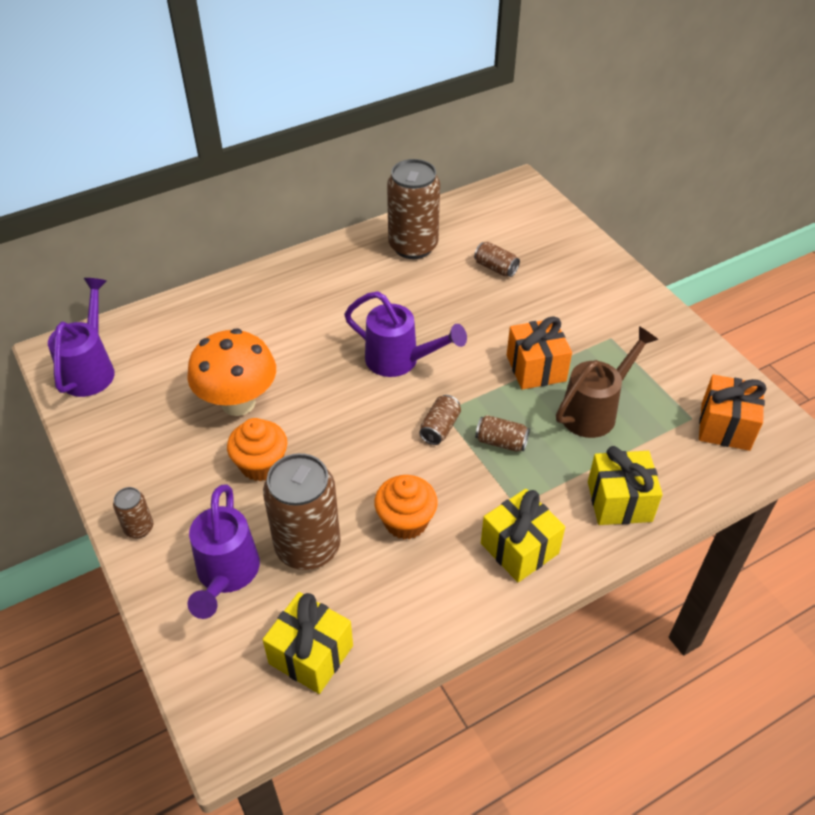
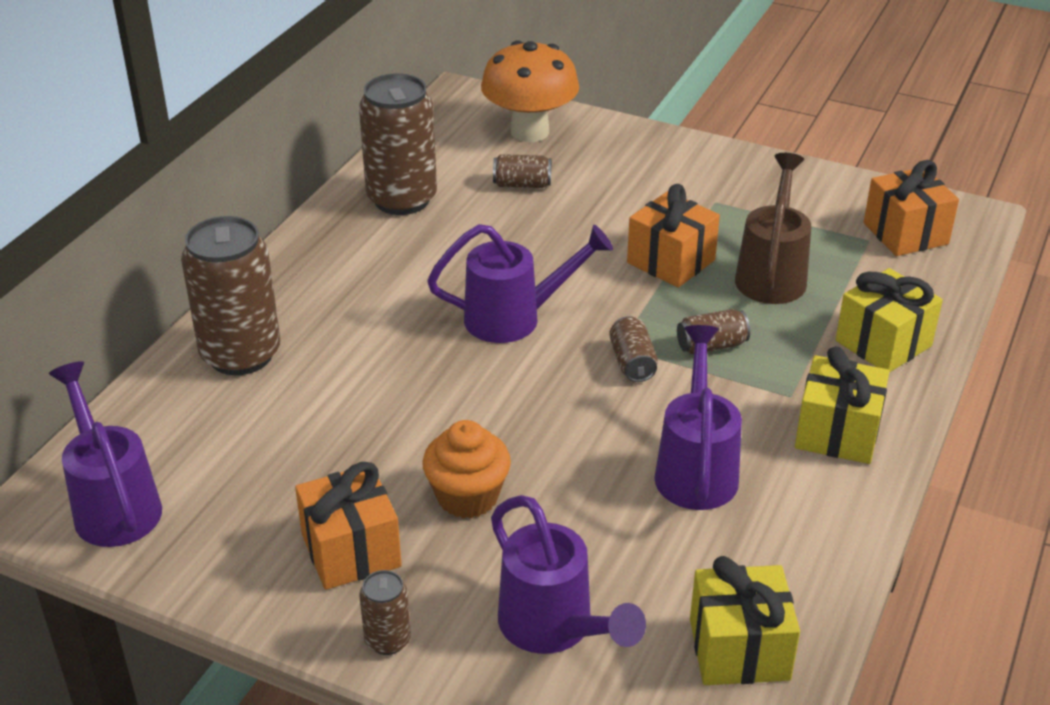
camera: 35 degrees left, 10 degrees down
(172, 463) = (351, 550): none -> orange gift
(238, 402) = (365, 447): orange mushroom -> orange mushroom (530, 132)
(308, 547) = (617, 549): brown can -> brown can (241, 354)
(406, 521) = (696, 468): orange cupcake -> purple watering can

